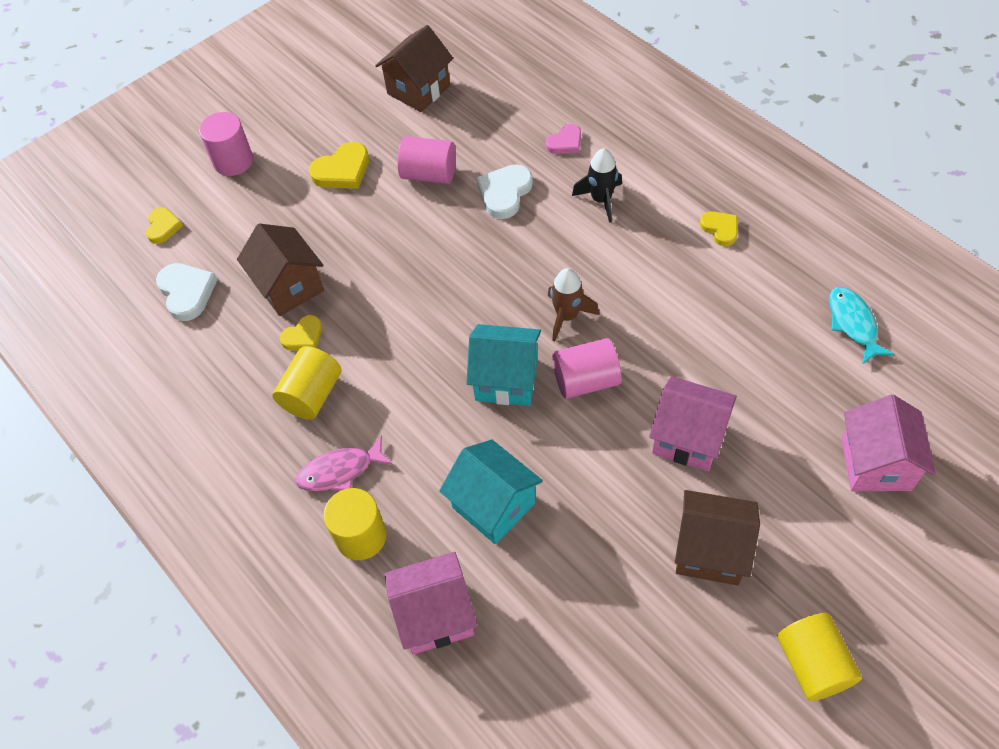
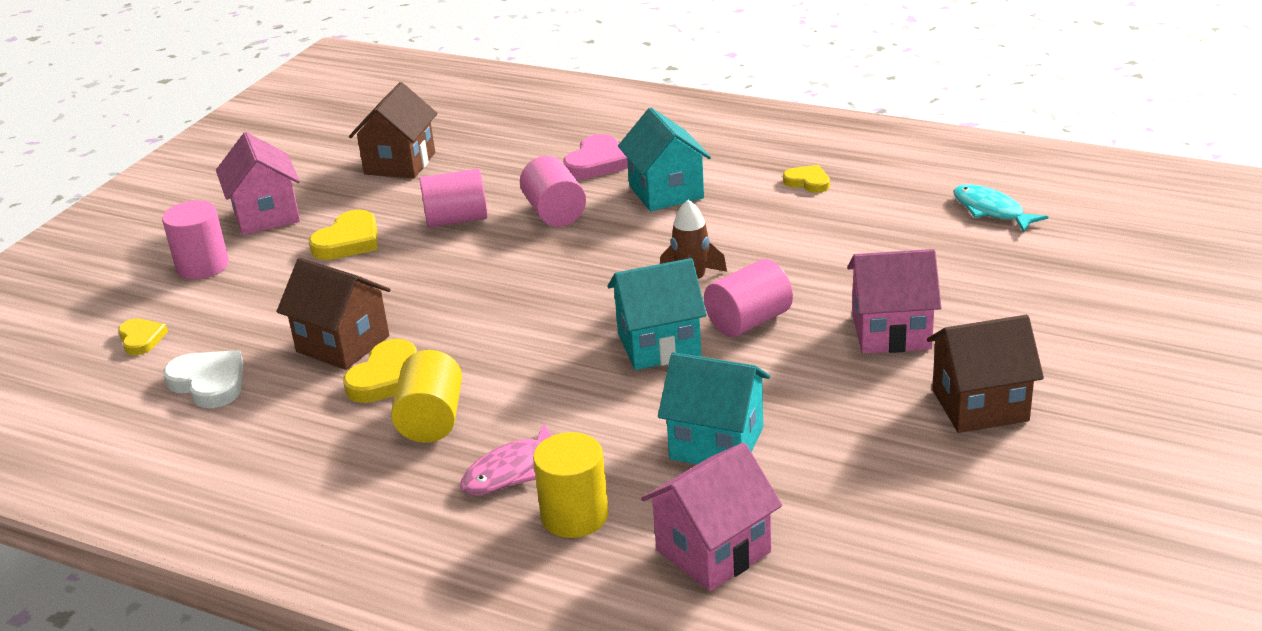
camera: 25 degrees left, 25 degrees down
(303, 336) = (387, 377): yellow heart -> yellow heart, size x1.56
(504, 193) = (555, 213): white heart -> pink cylinder
(565, 142) = (596, 162): pink heart -> pink heart, size x1.56
(601, 200) = (666, 192): black rocket -> turquoise house
(812, 664) = (1151, 454): yellow cylinder -> none
(875, 464) = (1092, 297): pink house -> pink house (266, 215)

